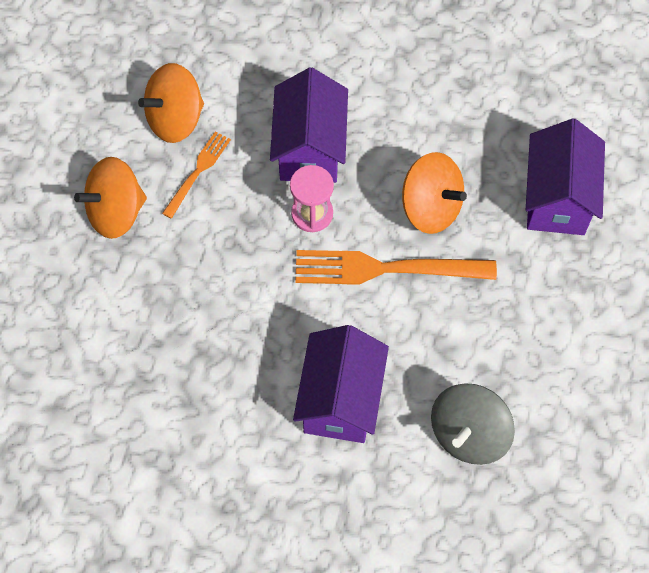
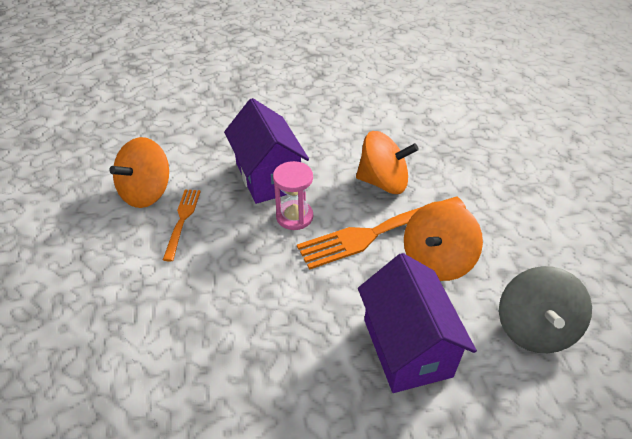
camera: 25 degrees left, 20 degrees down
(116, 212) = (117, 274): orange spinning top -> orange spinning top (436, 260)
(557, 198) = (466, 149): purple house -> none

